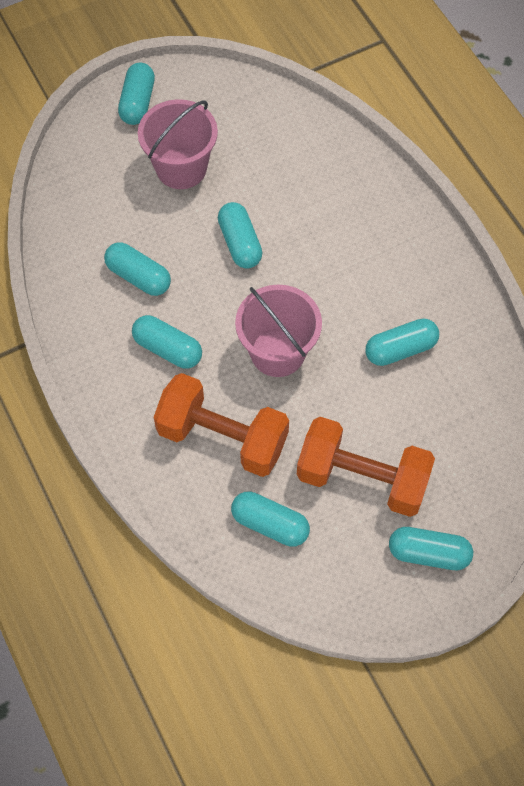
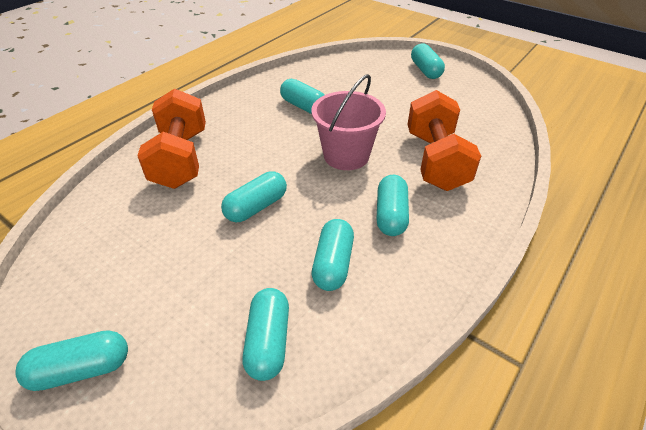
camera: 115 degrees left, 20 degrees down
(181, 168) = (180, 282): pink bucket -> none
(270, 524) = (471, 123): turquoise capsule -> turquoise capsule (268, 341)
(362, 478) = (405, 99): orange dumbbell -> orange dumbbell (181, 159)

